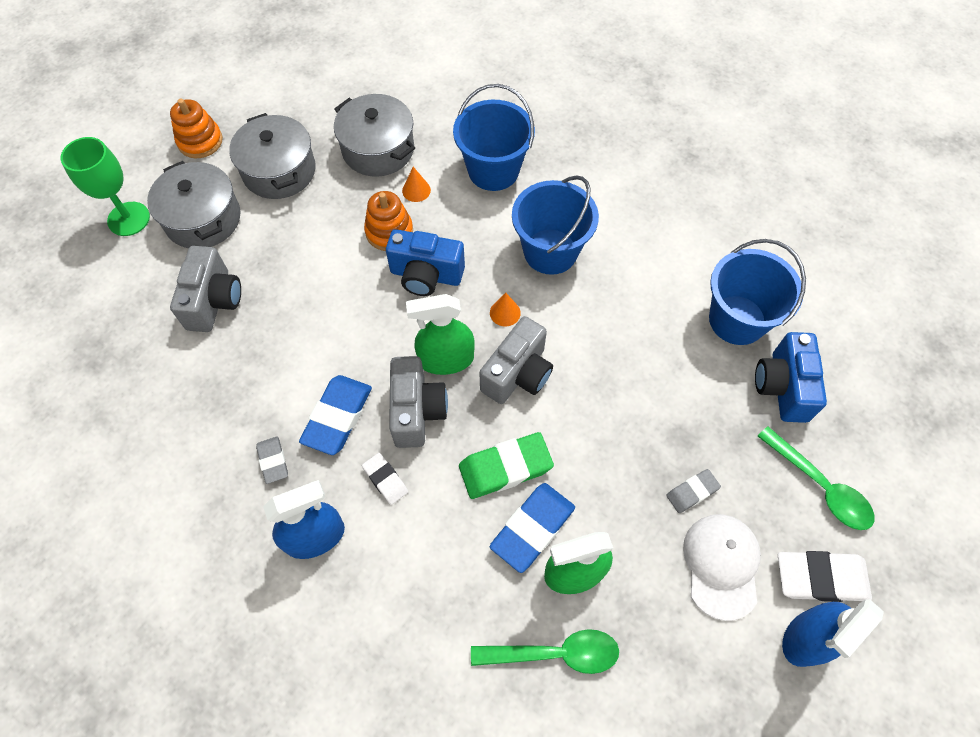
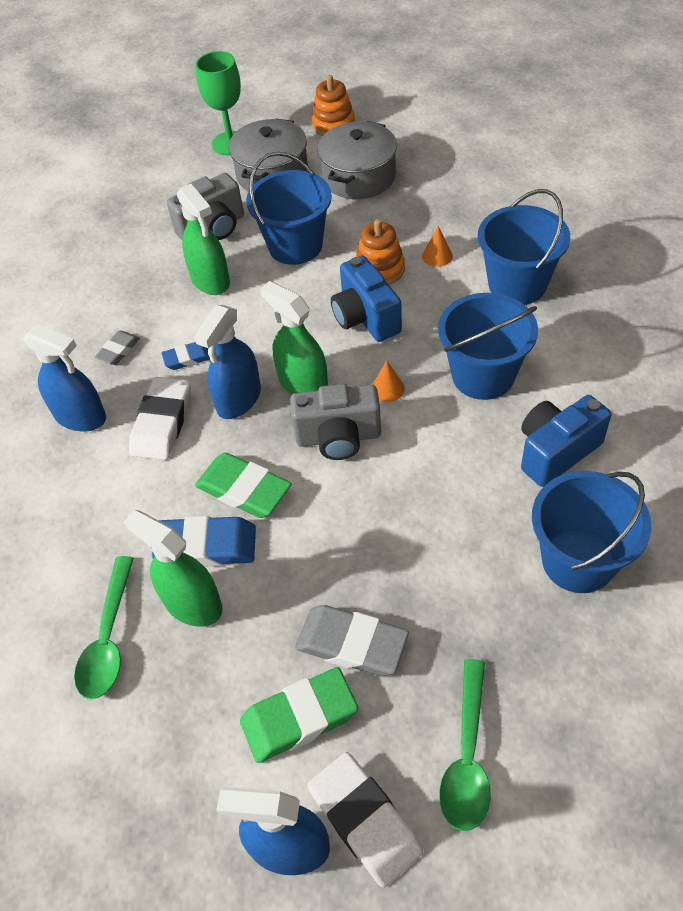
camera: 55 degrees right, 10 degrees down
(271, 343) = (210, 280): none -> green spray bottle
(302, 263) = (295, 246): none -> blue bucket
(337, 417) = (188, 358): blue eraser -> blue eraser, size x0.56
(378, 149) = (447, 209): grey pot -> none
(385, 480) = (162, 423): white eraser -> white eraser, size x1.78
(416, 411) = (238, 399): grey camera -> blue spray bottle
(554, 653) = (108, 638): green spoon -> green spoon turned 45 degrees clockwise
(692, 492) = (352, 644): grey eraser -> grey eraser, size x1.78
(721, 565) = (299, 718): white cap -> green eraser
(782, 387) = (545, 649): blue camera -> blue camera (556, 452)

